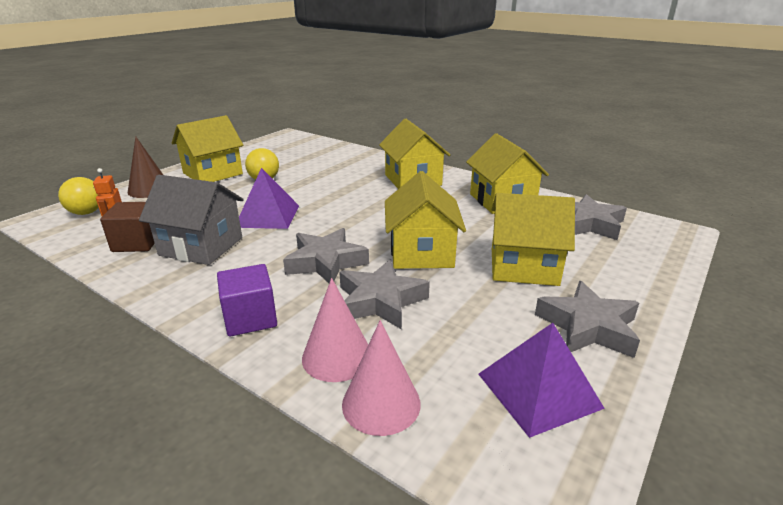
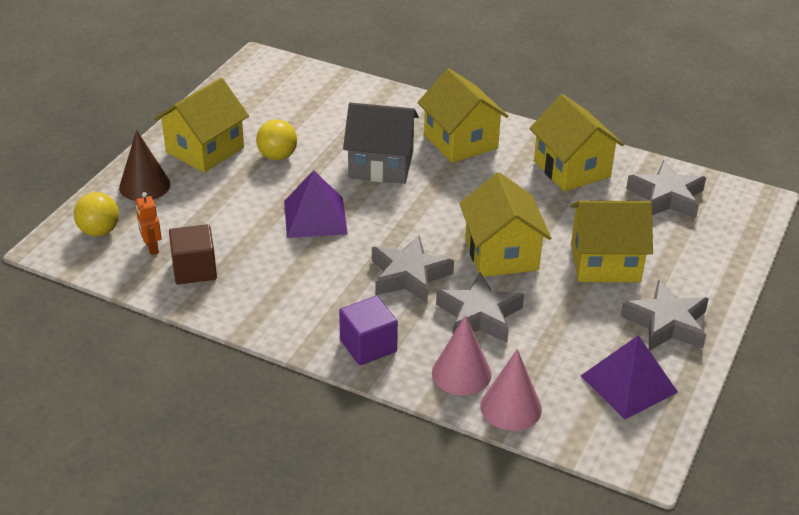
camera: 10 degrees left, 10 degrees up
(201, 246) = (268, 267): grey house -> grey house (381, 165)

